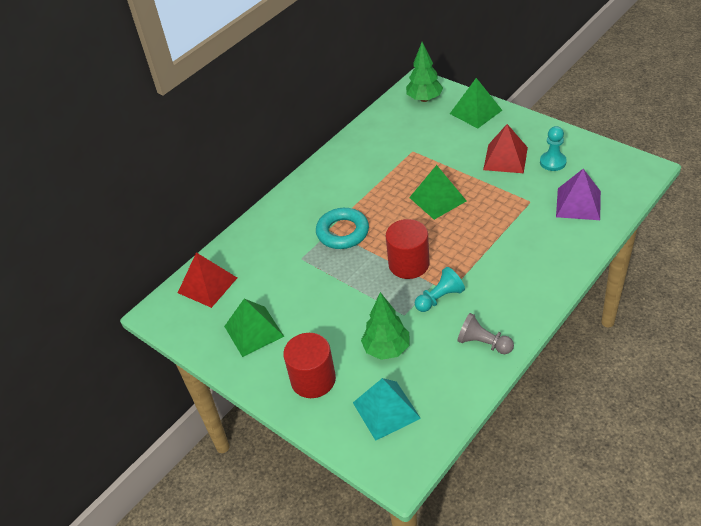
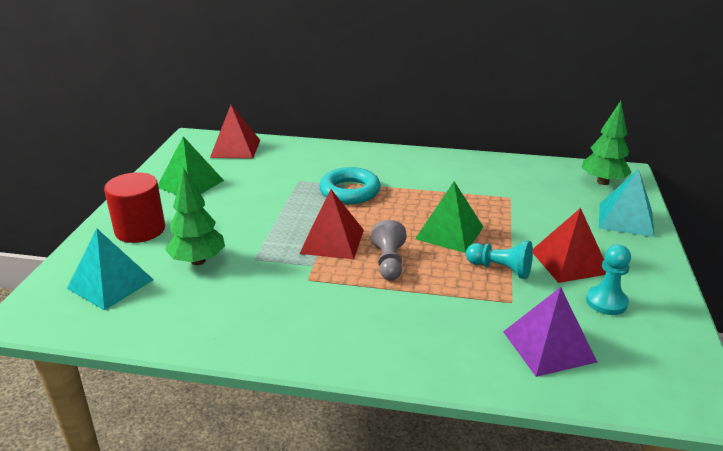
camera: 55 degrees right, 15 degrees down
(409, 264) = (332, 241): red cylinder -> red pyramid
(439, 298) = (292, 275): turquoise pawn -> turquoise pawn (500, 269)
(475, 112) = (625, 219): green pyramid -> turquoise pyramid
(483, 343) = (237, 327): grey pawn -> grey pawn (389, 262)

